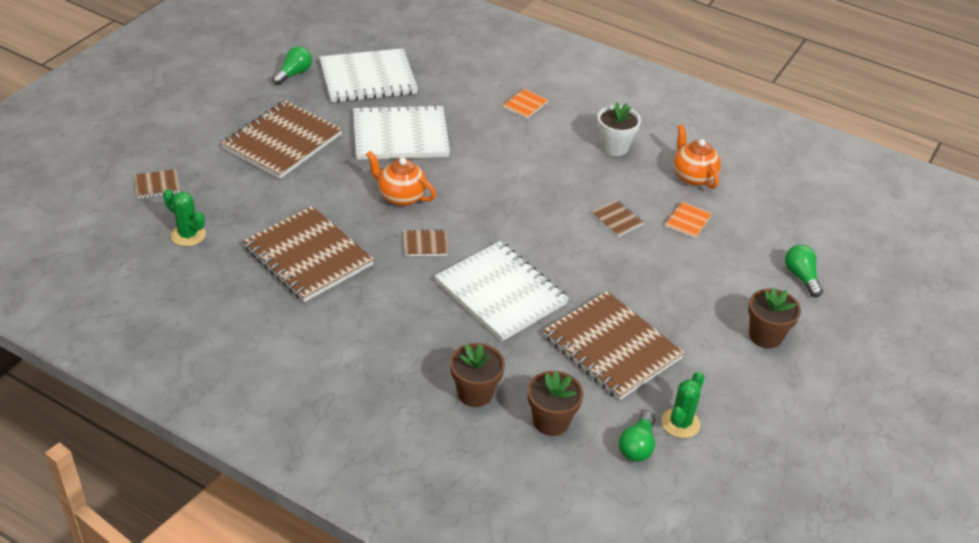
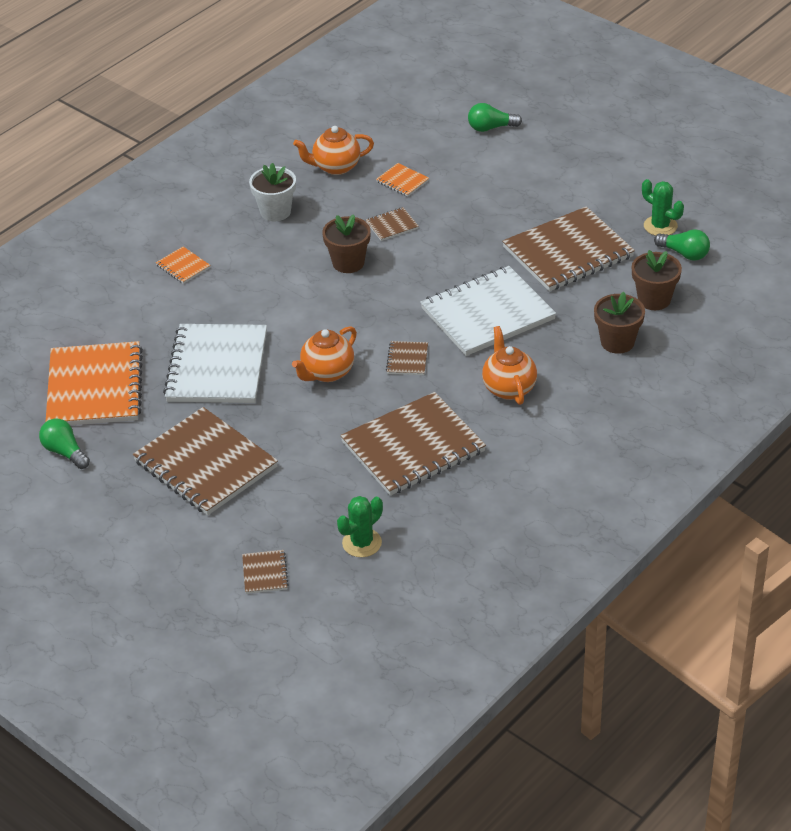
camera: 75 degrees left, 0 degrees up
(368, 78) = (95, 387): white notebook -> orange notebook
(394, 314) = (508, 388): none -> orange teapot
(765, 336) = (562, 162): brown flower pot -> brown flower pot (348, 263)

